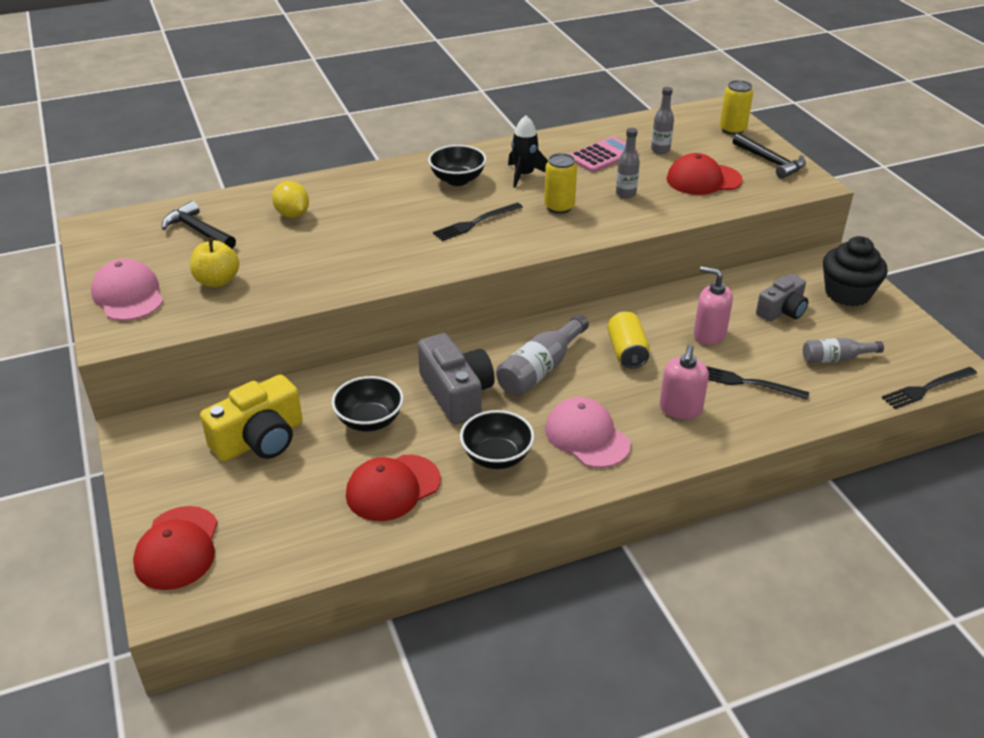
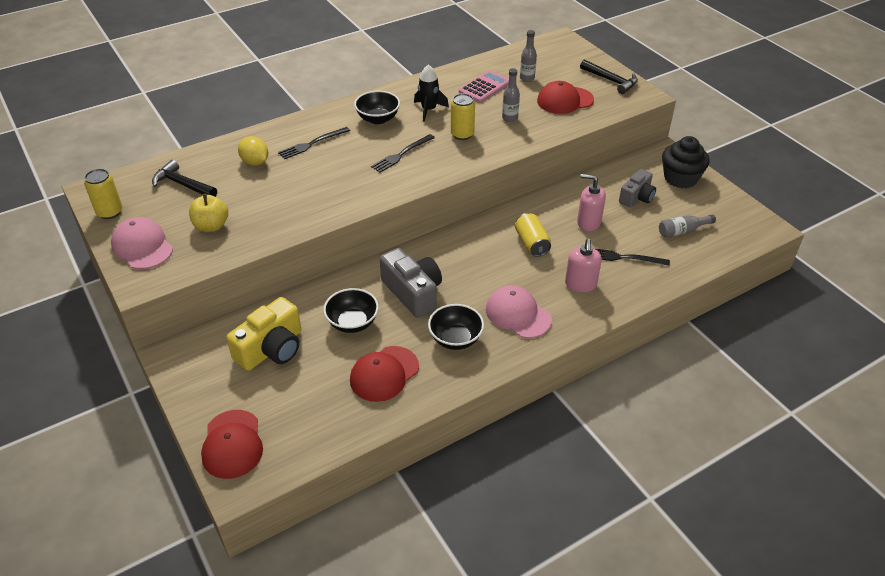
camera: 10 degrees left, 5 degrees up
(540, 369) = (471, 265): grey bottle -> none
(732, 129) = (577, 56): yellow can -> yellow can (110, 212)
(927, 388) = (750, 246): black fork -> black fork (312, 144)

